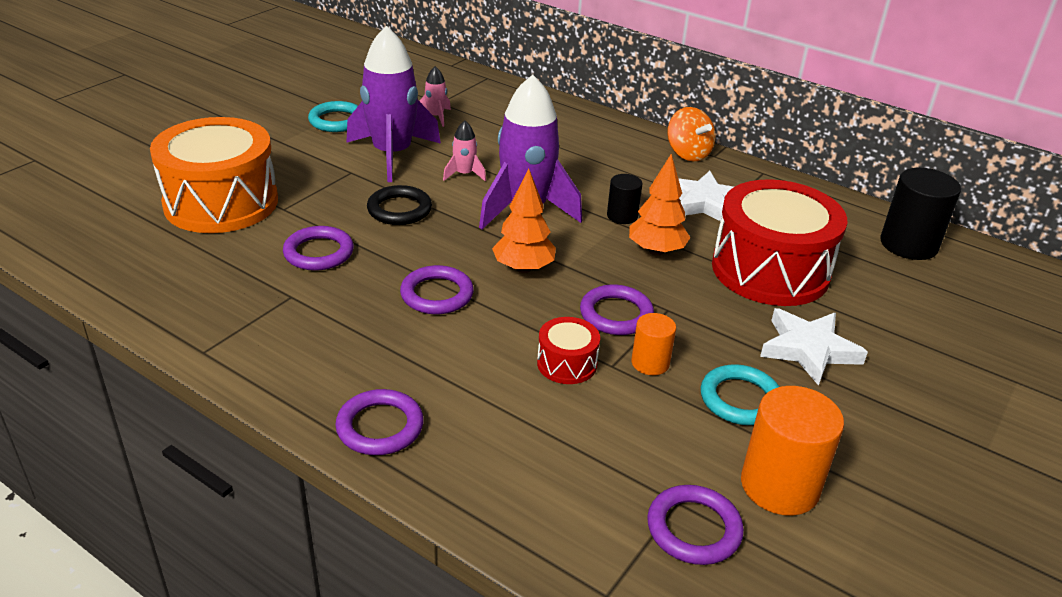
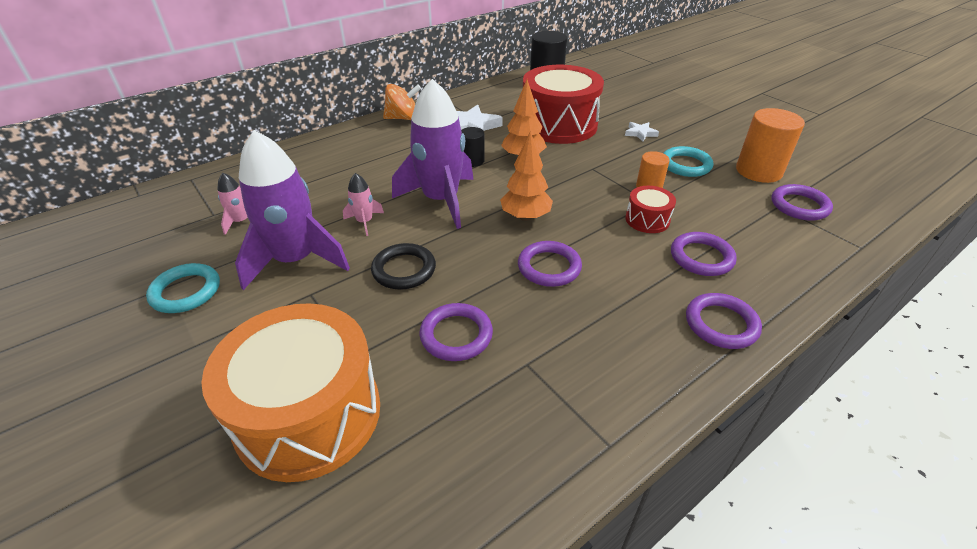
camera: 70 degrees left, 5 degrees up
(616, 314) = (594, 188): purple ring -> purple ring (701, 257)
(809, 349) = (640, 133): white star -> white star, size x0.54

